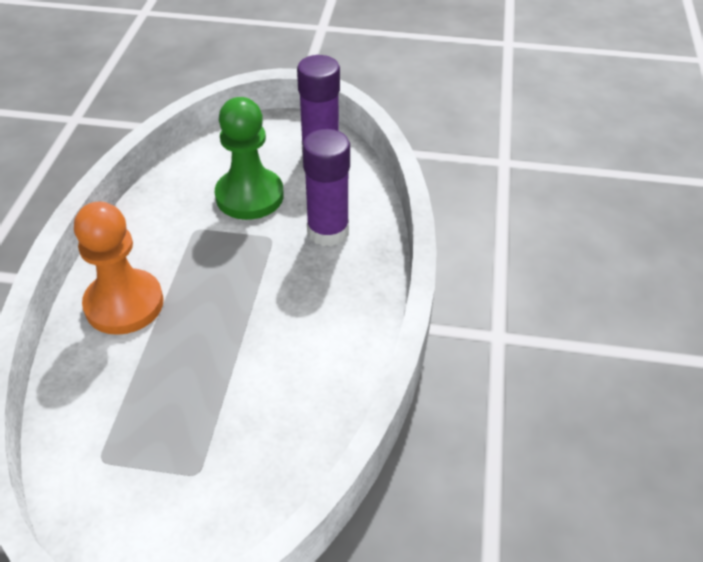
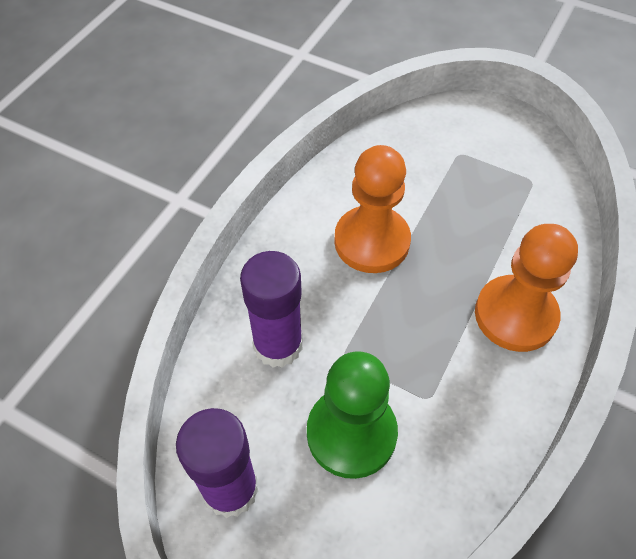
camera: 160 degrees left, 10 degrees up
(276, 333) = (372, 241): none -> orange pawn

